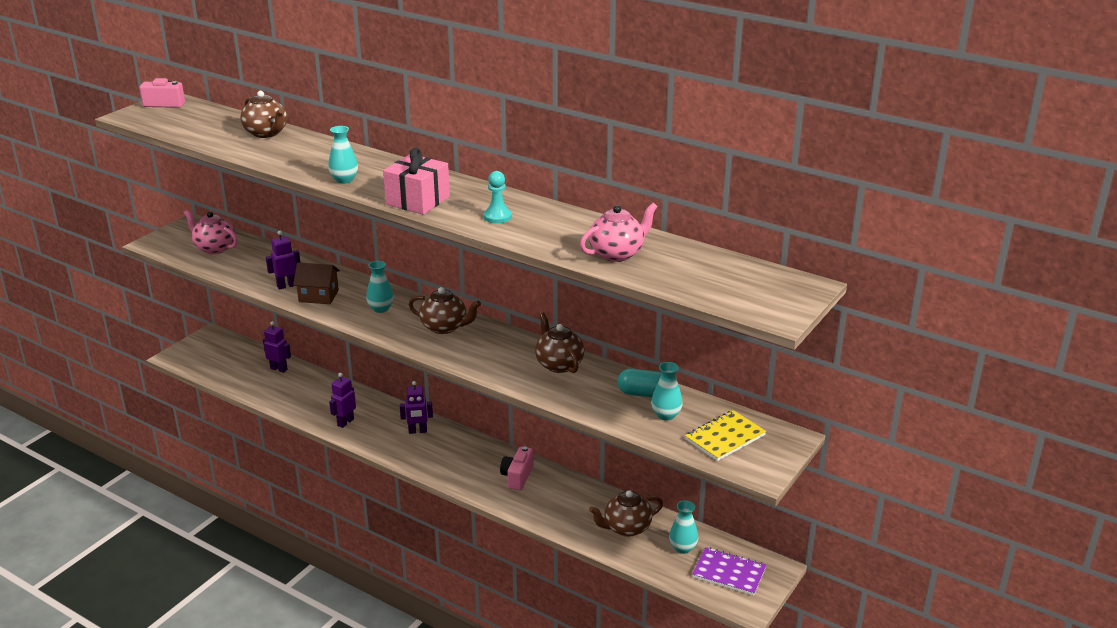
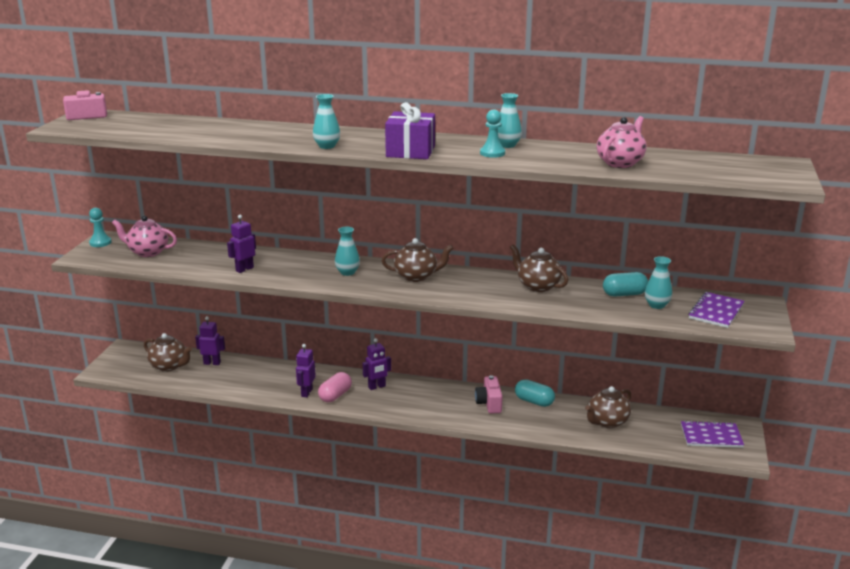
camera: 20 degrees left, 5 degrees down
(181, 229) = (100, 242): none -> turquoise pawn
(266, 133) = (213, 125): brown teapot -> brown teapot (169, 366)
(318, 296) = (282, 272): brown house -> none
(370, 432) = (335, 395): none -> pink capsule
(418, 201) = (410, 151): pink gift -> purple gift
(566, 485) = (534, 401): none -> turquoise capsule
(682, 548) = (662, 426): turquoise vase -> turquoise vase (507, 145)
(725, 437) = (716, 312): yellow notebook -> purple notebook

